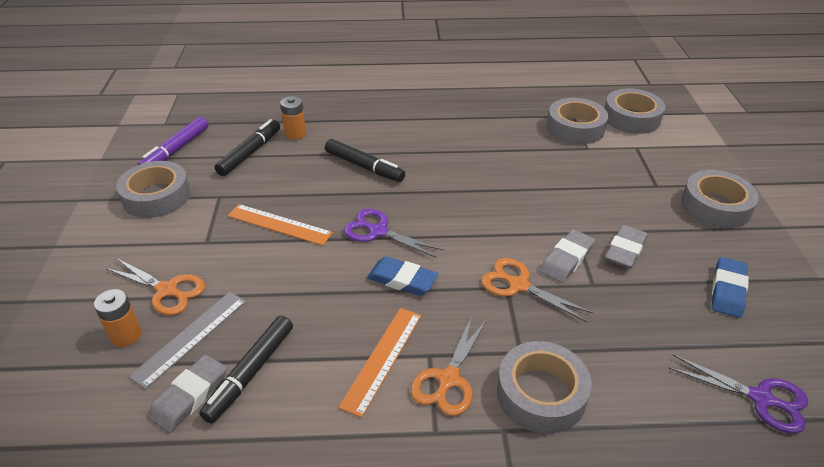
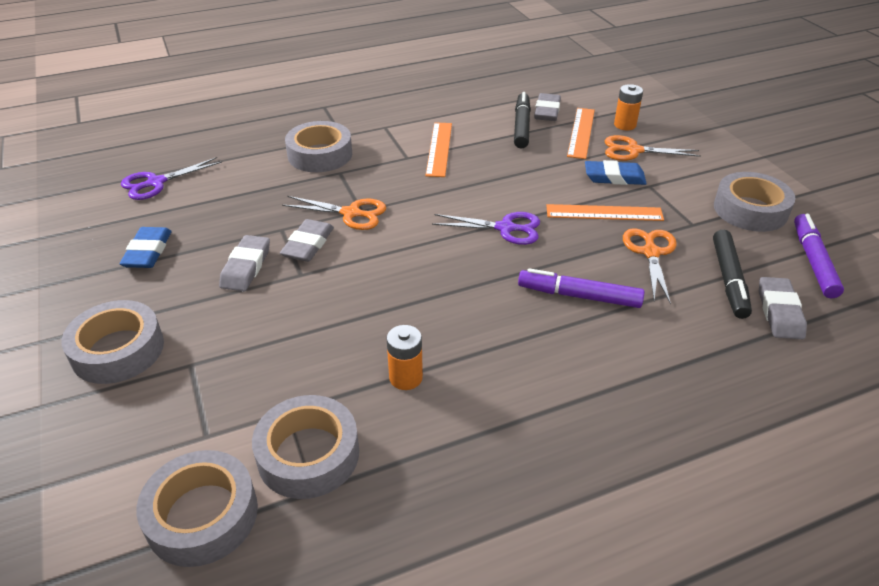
camera: 160 degrees right, 0 degrees up
(191, 337) = (581, 132): grey ruler -> orange ruler
(246, 129) = (779, 312): none -> grey eraser
(295, 134) = (710, 322): orange battery -> orange battery (406, 378)
(364, 166) = (579, 296): black marker -> purple marker
(402, 280) = (455, 195): blue eraser -> blue eraser (614, 177)
(448, 379) = (387, 149): orange scissors -> orange scissors (650, 253)
(760, 398) = (156, 183): purple scissors -> purple scissors turned 45 degrees counterclockwise

